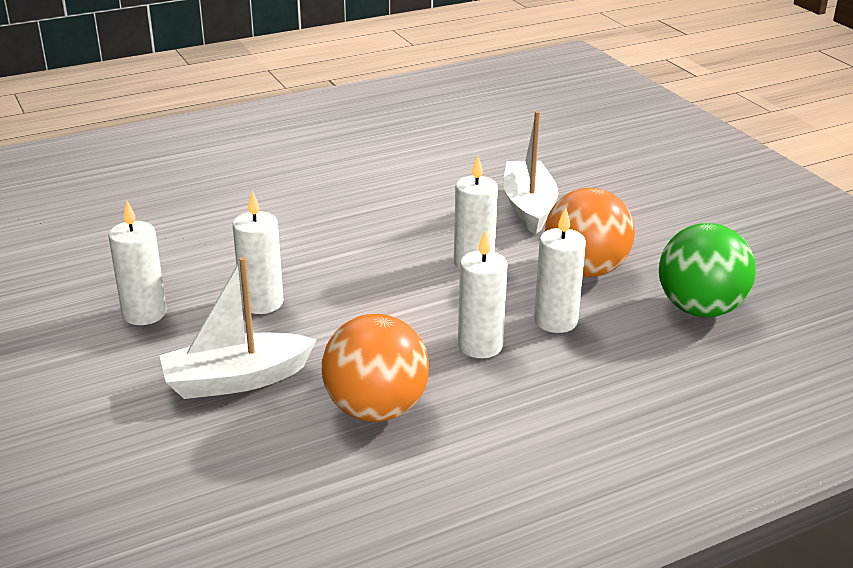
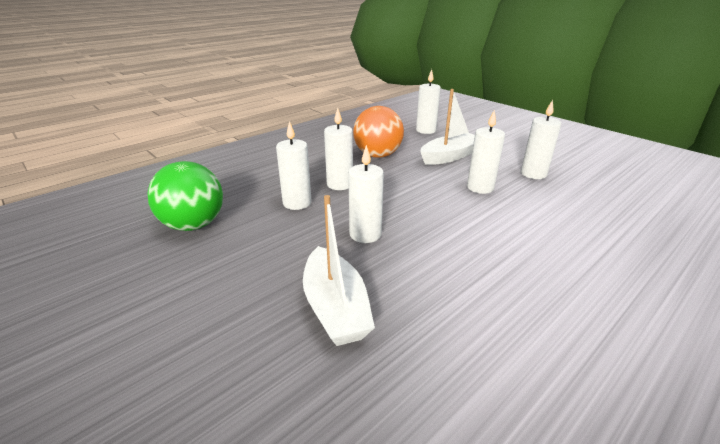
camera: 165 degrees right, 0 degrees up
(197, 487) = (425, 130): none -> white candle
(585, 270) = (276, 242): orange ball -> none

